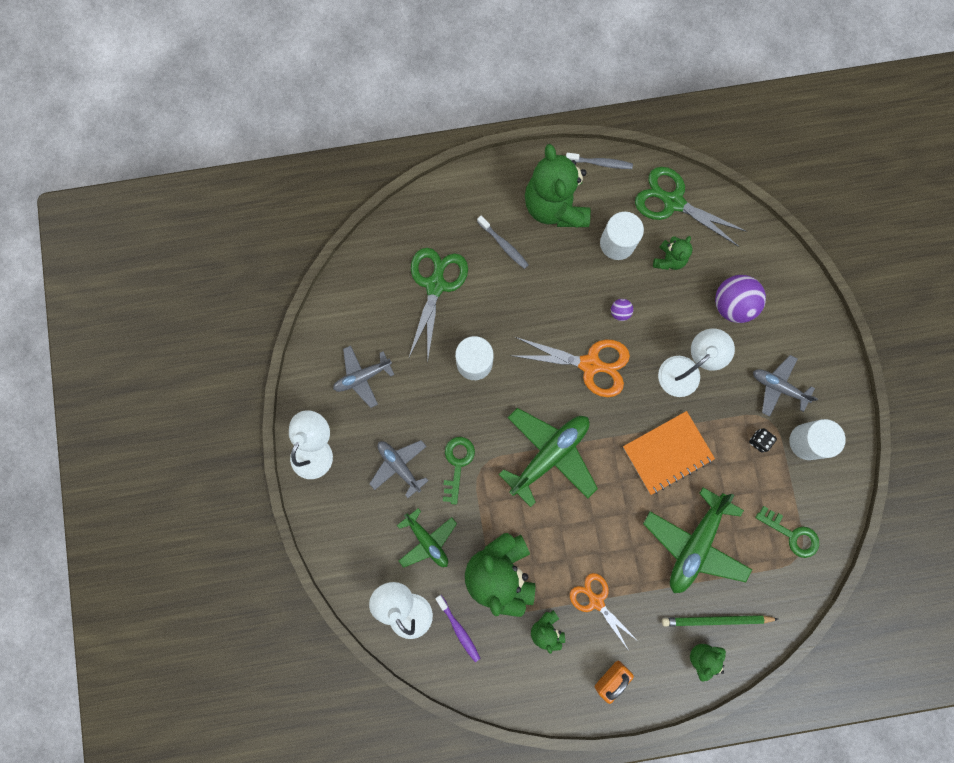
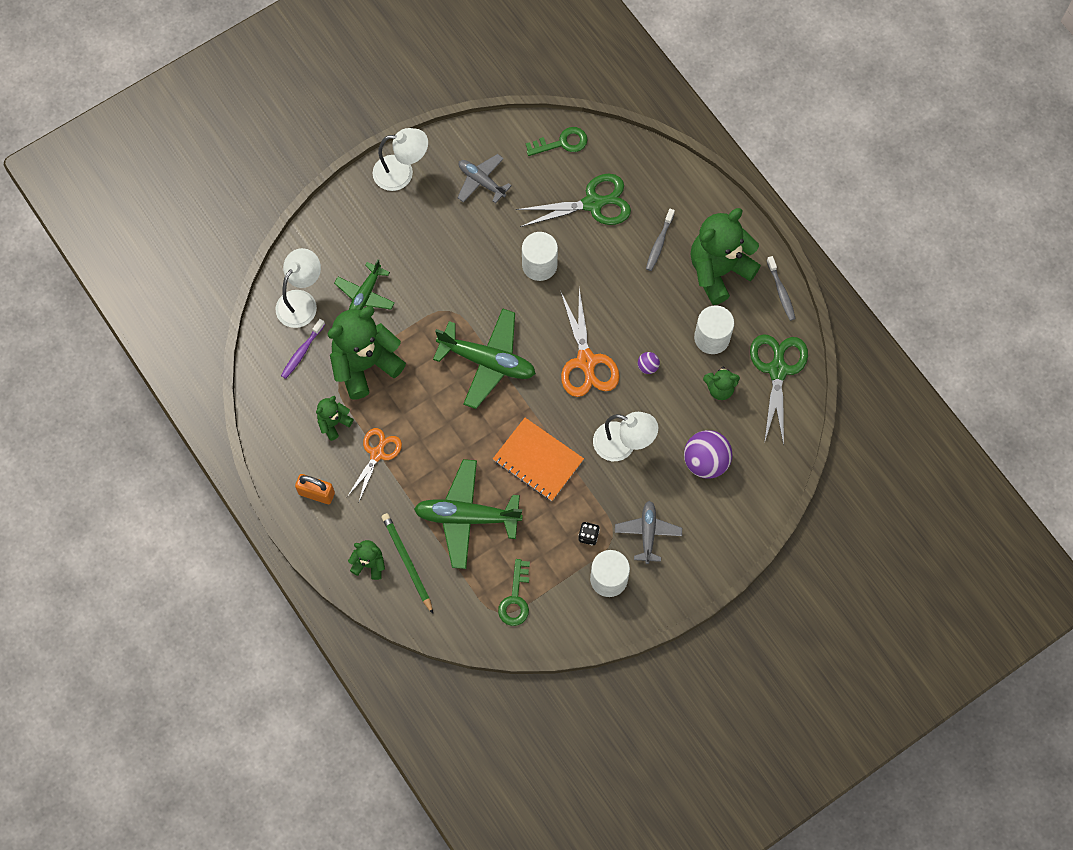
camera: 65 degrees right, 10 degrees down
(399, 466) = (418, 244): grey plane -> none
(457, 464) = (442, 290): green key -> green key (561, 143)

